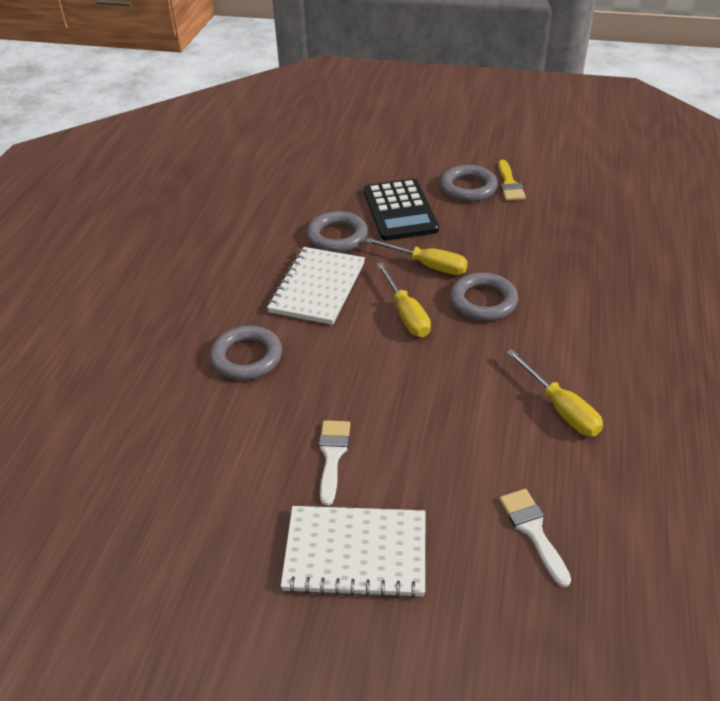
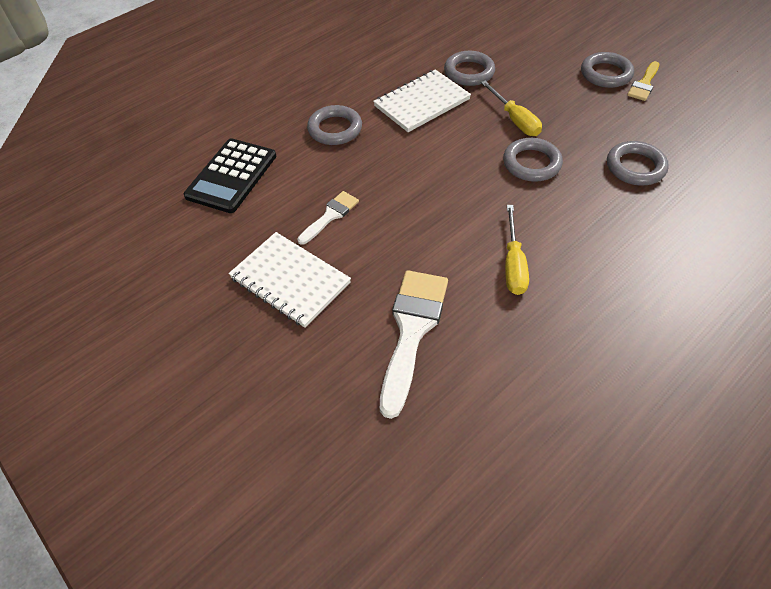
camera: 35 degrees right, 10 degrees up
(400, 210) = (533, 71): black calculator -> black calculator (231, 176)
(406, 314) = (466, 147): yellow screwdriver -> none
(533, 530) = (412, 330): white brush -> white brush, size x1.84
(574, 263) = (635, 167): none -> grey ring

